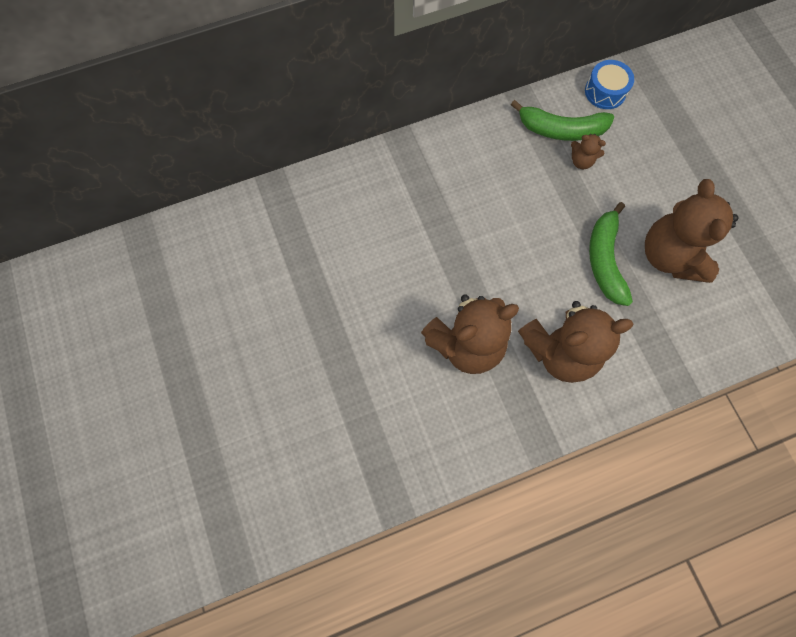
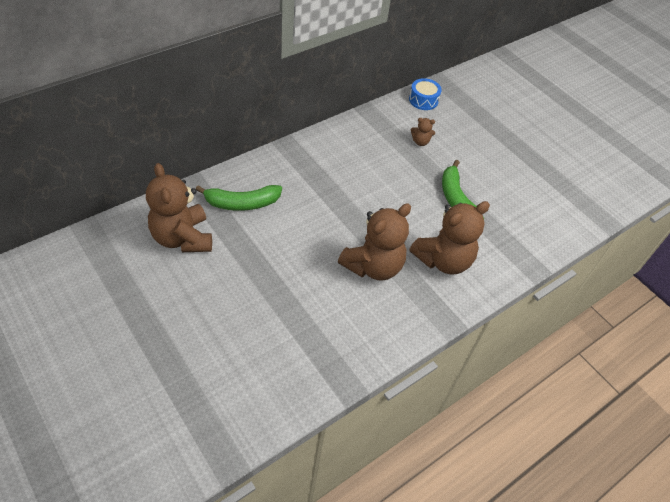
camera: 20 degrees left, 20 degrees down
(561, 129) = (400, 125): green banana -> green banana (242, 203)
(670, 256) = (500, 190): brown teddy bear -> brown teddy bear (182, 238)

